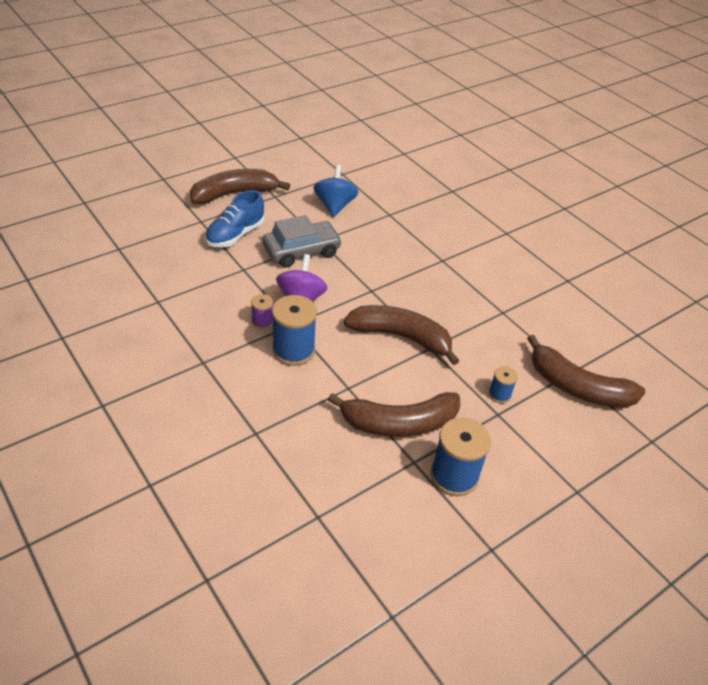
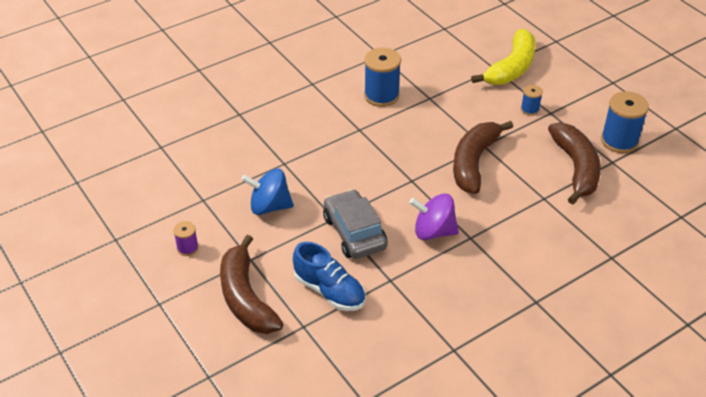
camera: 85 degrees left, 0 degrees up
(262, 322) = (471, 260): purple spool -> purple spool (187, 248)
(293, 350) = (506, 235): blue spool -> blue spool (381, 95)
(577, 387) = (511, 68): brown banana -> yellow banana

